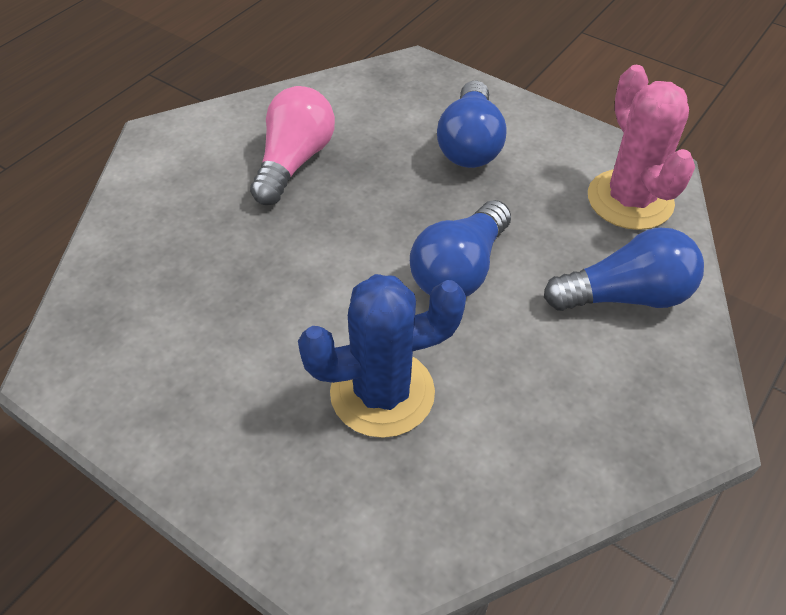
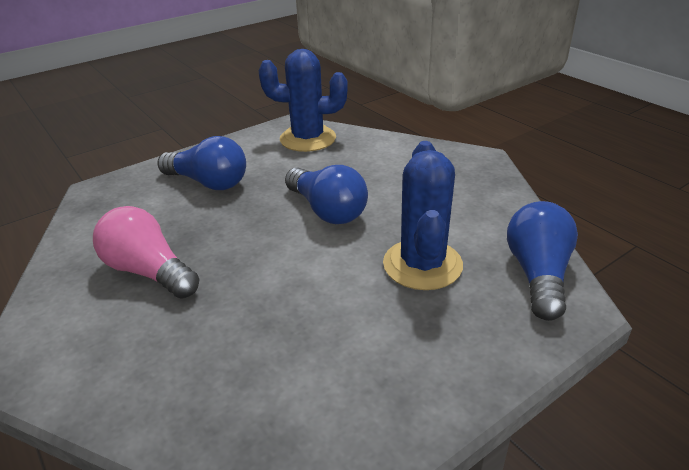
camera: 70 degrees left, 15 degrees down
(626, 296) = (382, 157): blue light bulb -> blue light bulb (538, 274)
(630, 200) = (308, 139): pink cactus -> blue cactus

